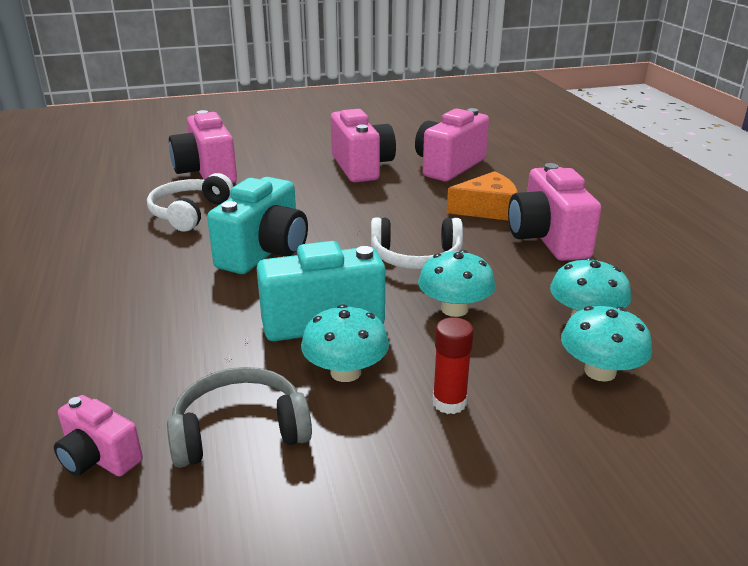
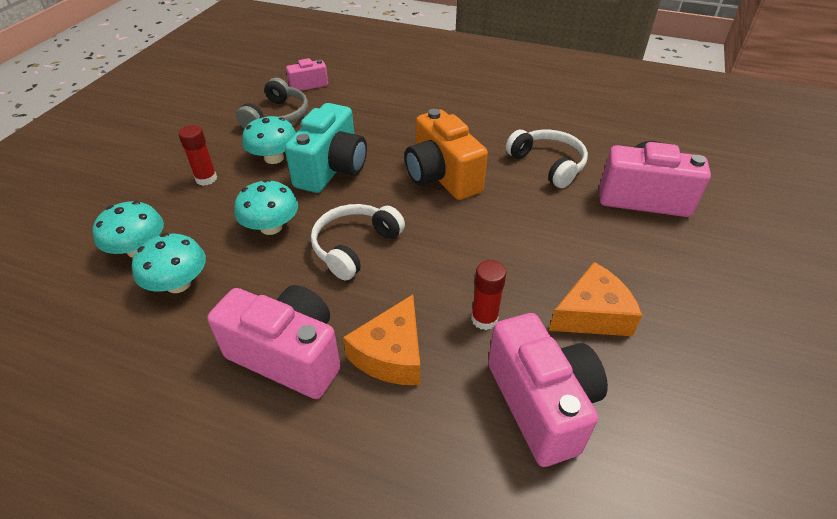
camera: 125 degrees right, 15 degrees up
(265, 253) = (442, 177): turquoise camera -> orange camera
(361, 167) = (592, 314): pink camera -> orange cheese
(413, 192) = (484, 319): none -> red glue stick

